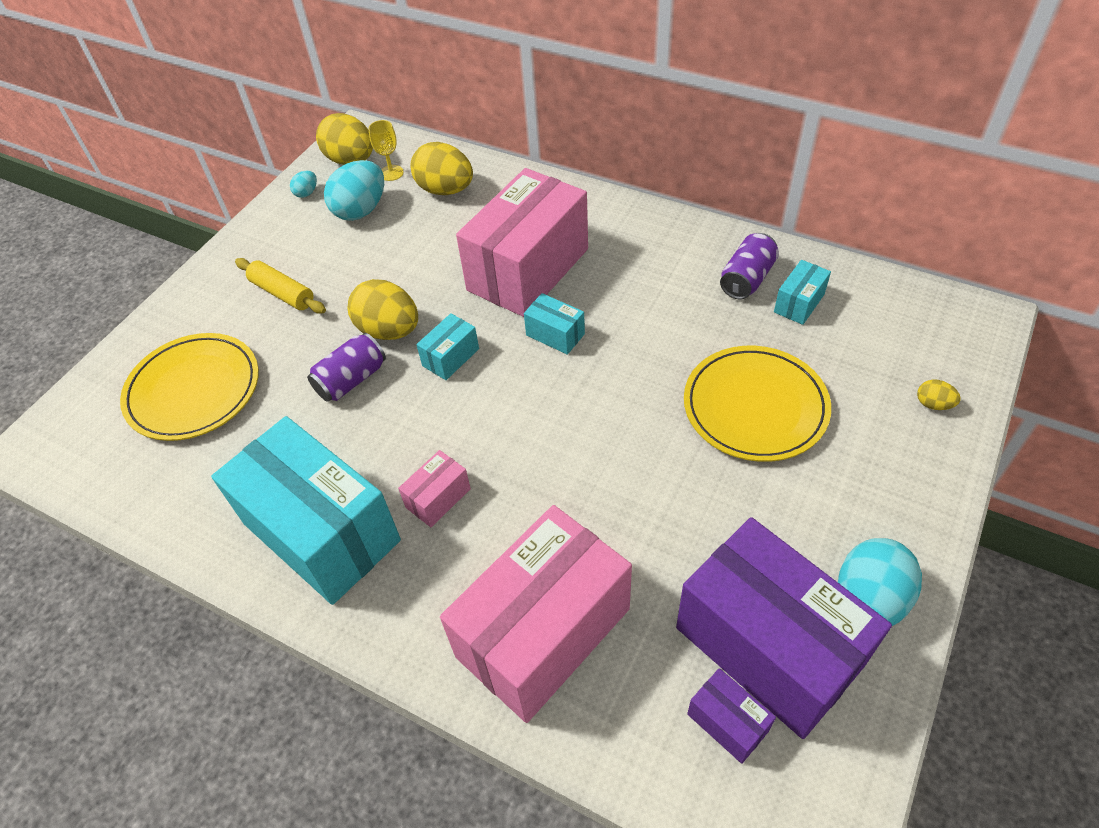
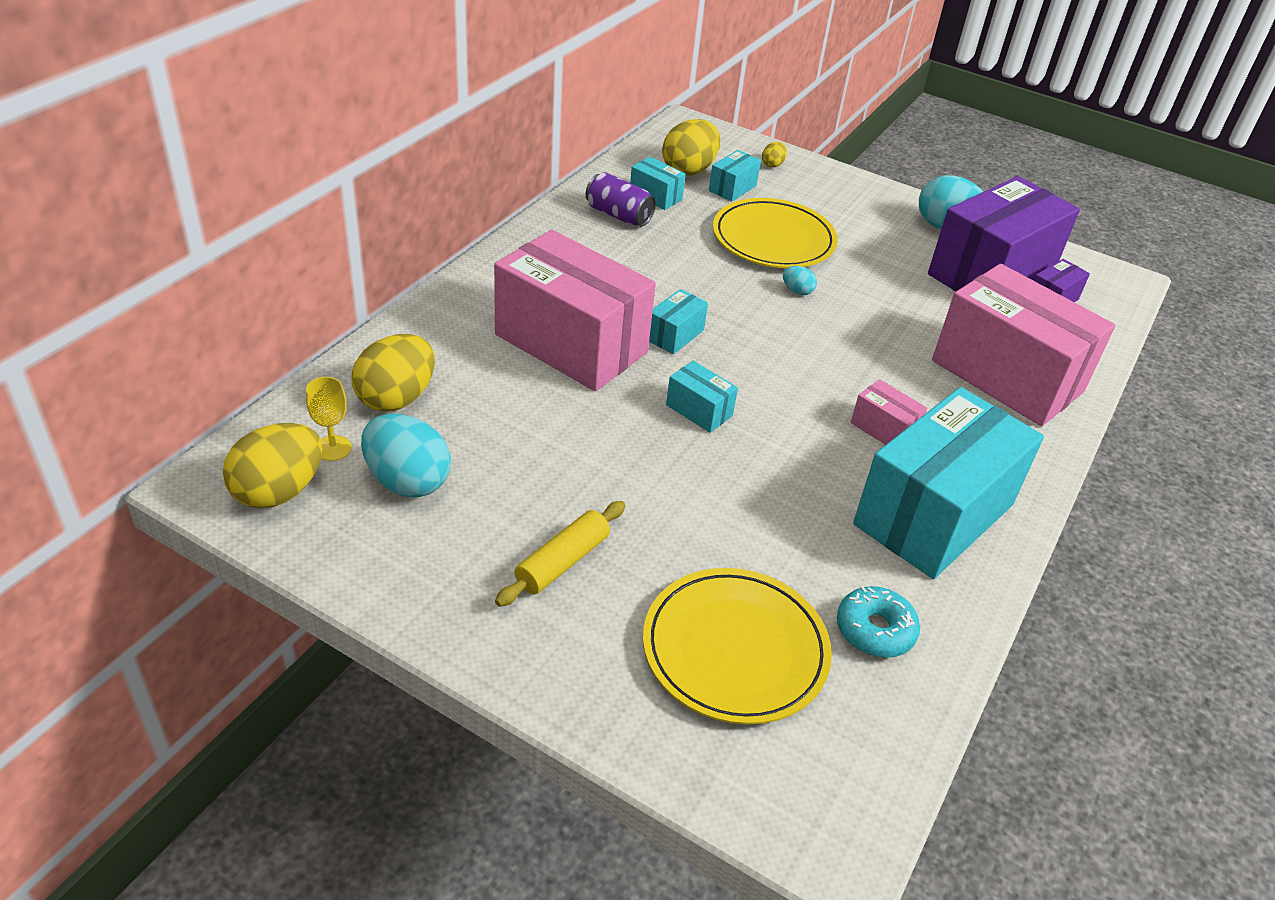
camera: 95 degrees left, 10 degrees down
(197, 477) = (875, 630): none -> turquoise donut
(306, 193) = (339, 542): turquoise egg -> turquoise egg (797, 291)
(351, 380) = (727, 491): purple can -> none
(389, 330) = (650, 458): yellow egg -> yellow egg (689, 170)
(851, 367) = (732, 188): none -> turquoise box

